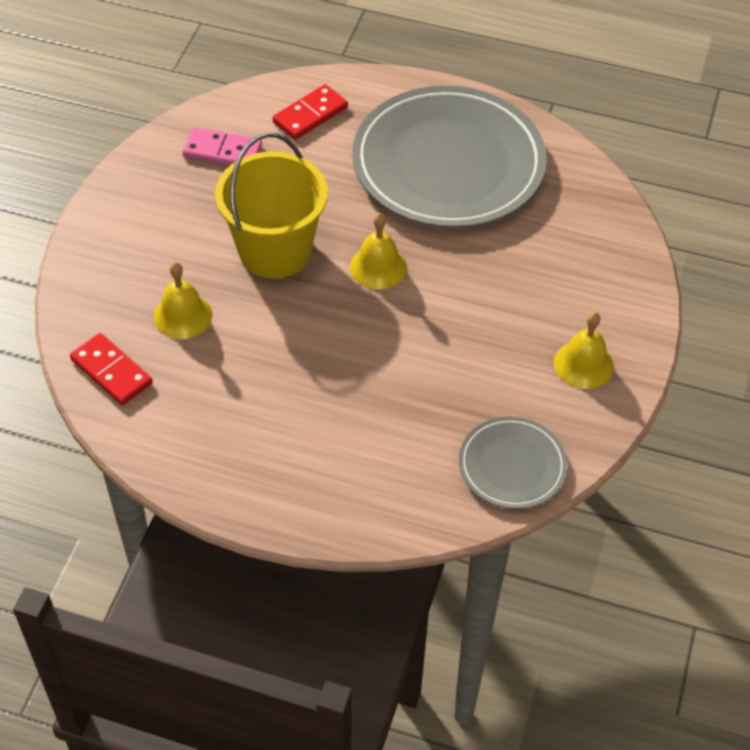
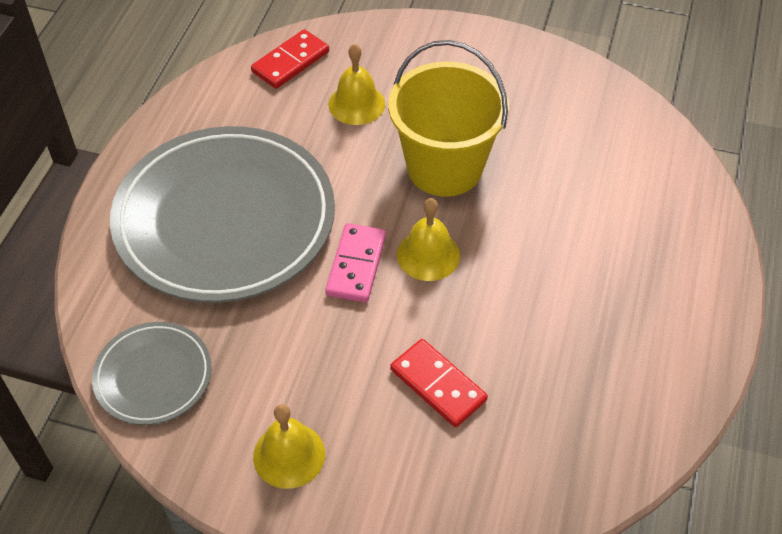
camera: 90 degrees right, 0 degrees up
(222, 151) = (581, 119): pink domino -> pink domino (356, 265)
(310, 115) = (652, 188): red domino -> red domino (438, 385)
(448, 164) = (596, 321): grey plate -> grey plate (225, 220)

